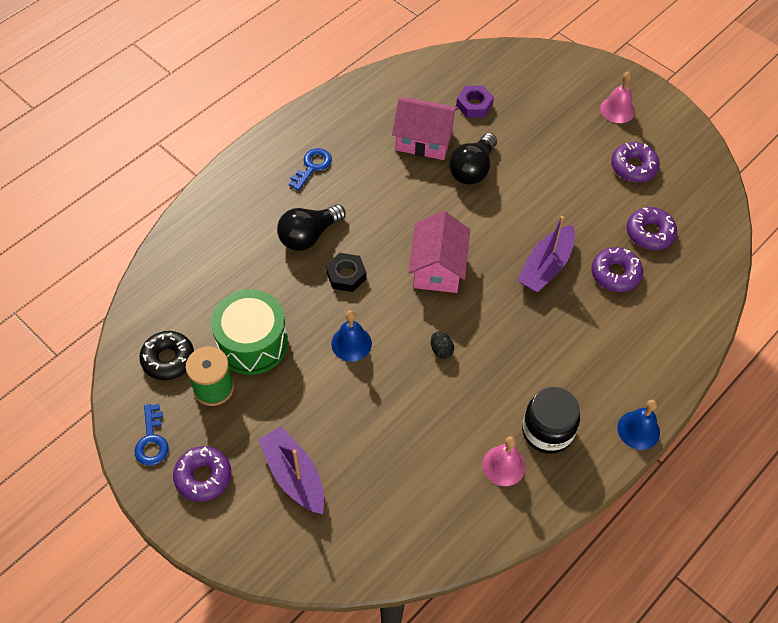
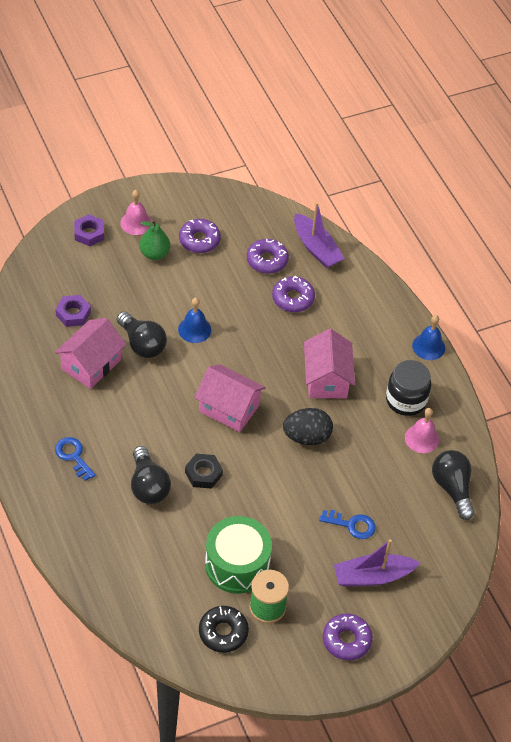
camera: 70 degrees left, 5 degrees down
(152, 440) = (297, 668): blue key -> blue key (352, 525)
(351, 343) = (271, 494): blue bell -> blue bell (194, 329)
(441, 350) = (307, 437): black egg -> black egg, size x2.02
(452, 522) = (452, 488): none -> black light bulb
(528, 342) = (326, 379): none -> pink house
(546, 266) = (264, 338): purple boat -> purple boat (316, 248)
(578, 80) = (89, 233): none -> purple nut
(589, 138) = (154, 254): none -> green pear

